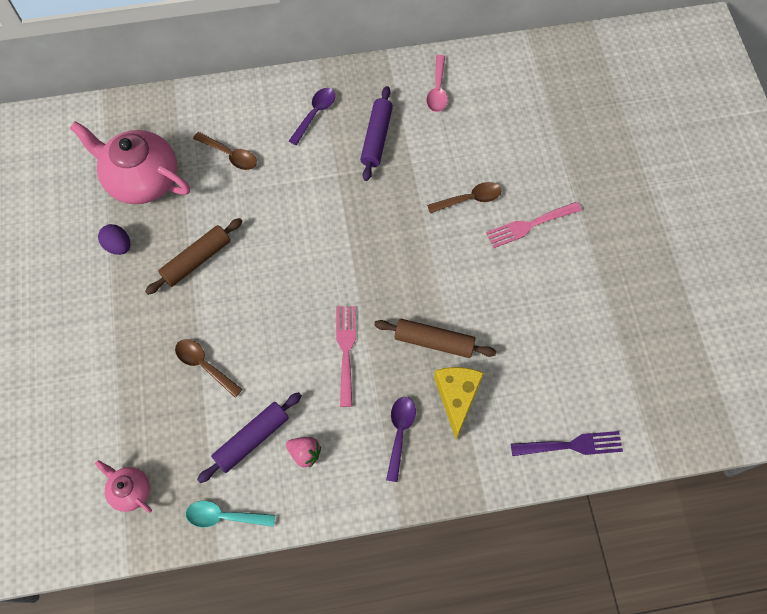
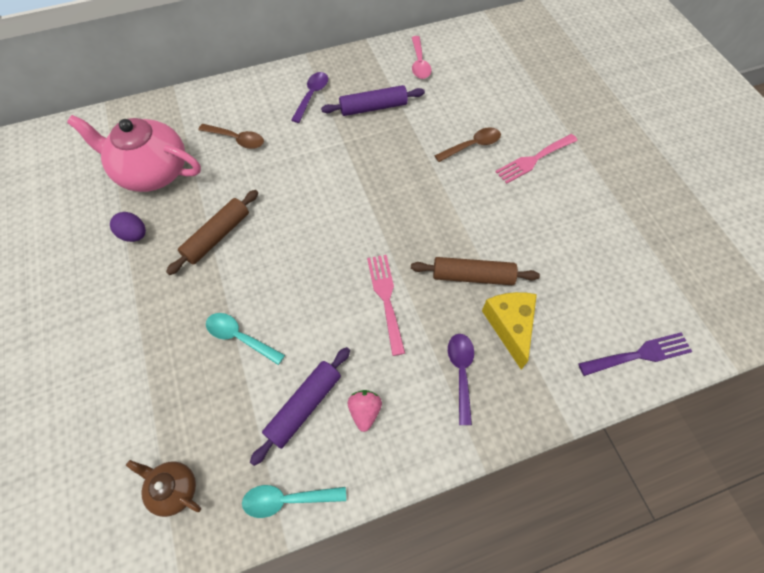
camera: 10 degrees left, 5 degrees down
(130, 490) = (173, 489): pink teapot -> brown teapot
(204, 365) = (240, 337): brown spoon -> turquoise spoon
(305, 453) = (365, 411): pink strawberry -> pink strawberry turned 105 degrees counterclockwise
(376, 138) = (373, 107): purple rolling pin -> purple rolling pin turned 75 degrees clockwise

